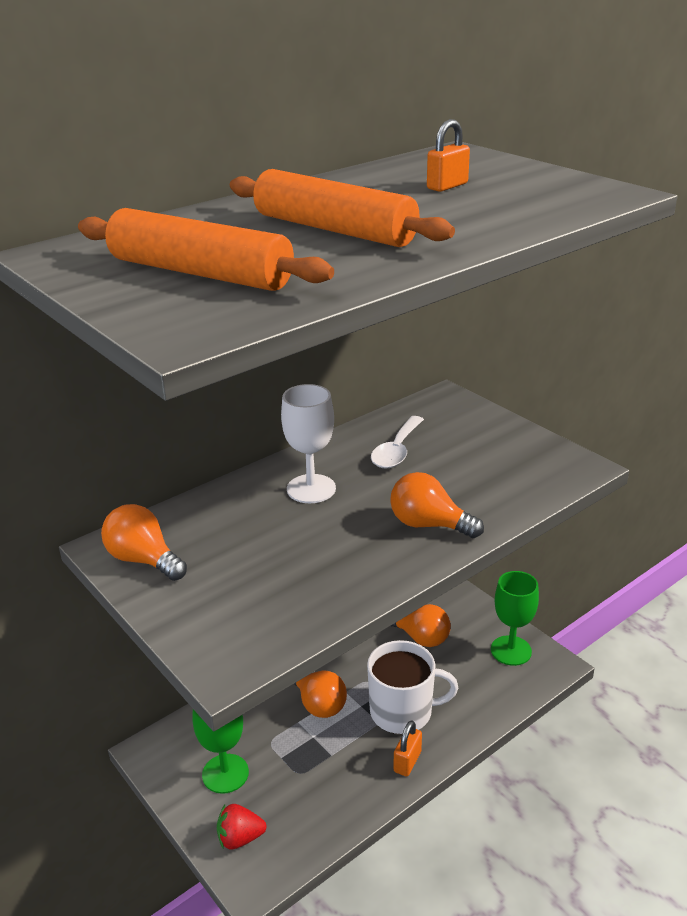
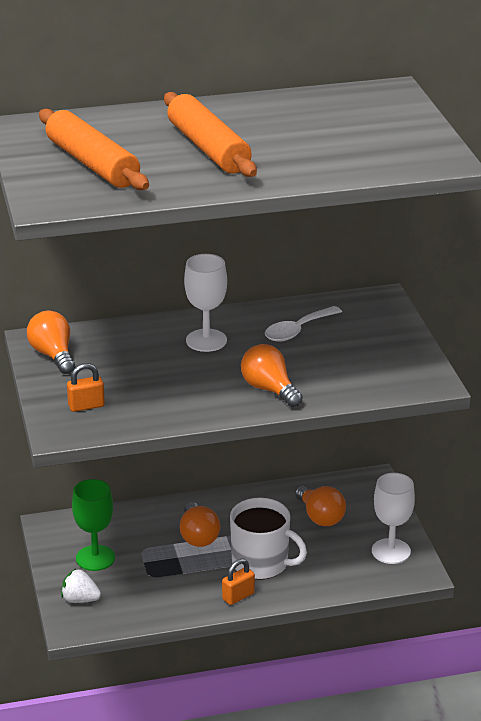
camera: 25 degrees right, 0 degrees up
(240, 838) = (80, 599): red strawberry -> white strawberry
(447, 186) = (334, 126): orange padlock -> orange padlock (86, 406)
(511, 650) = (391, 551): green goblet -> white goblet

